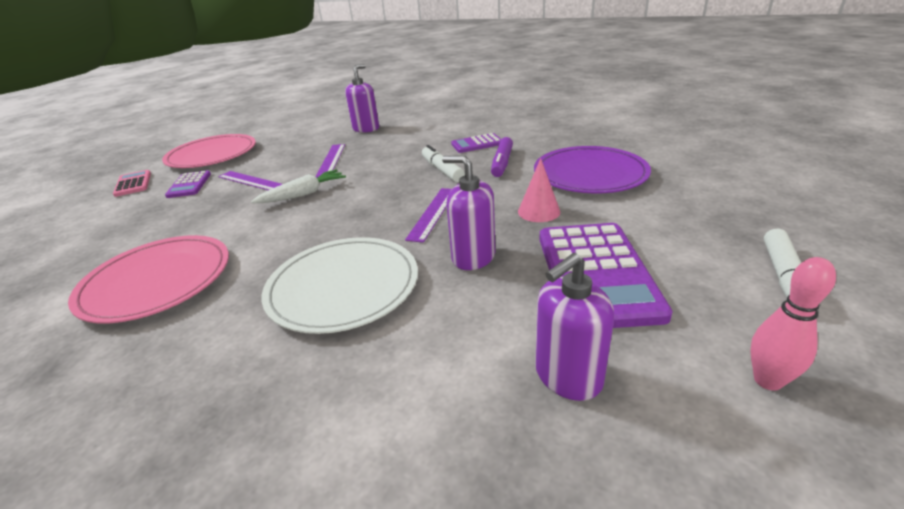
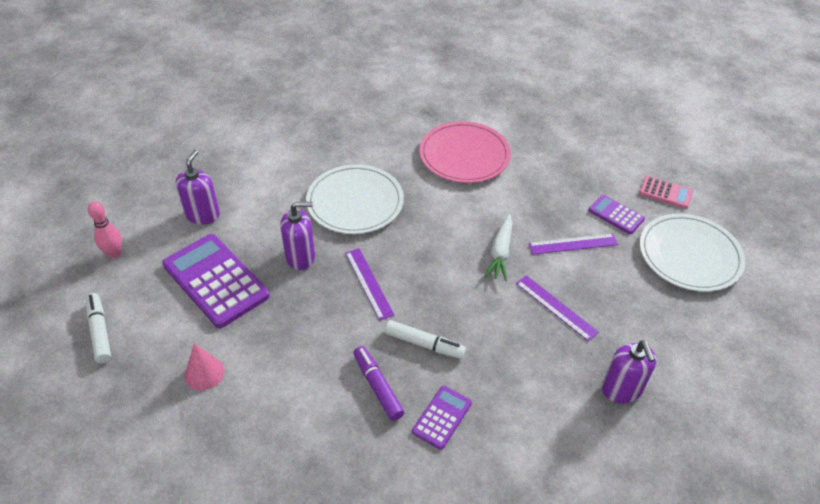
camera: 135 degrees right, 15 degrees up
(212, 155) = (689, 255): pink plate -> white plate
(538, 211) = (289, 324): pink cone -> pink cone (204, 373)
(590, 174) = (277, 407): purple plate -> none

